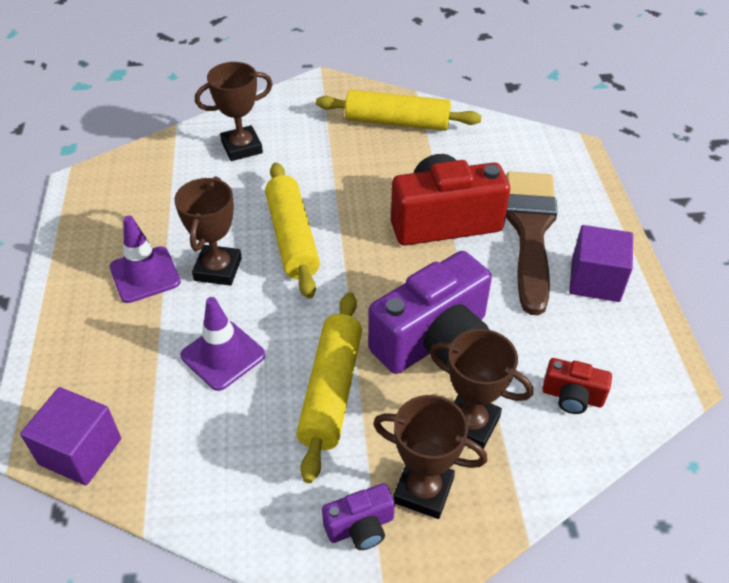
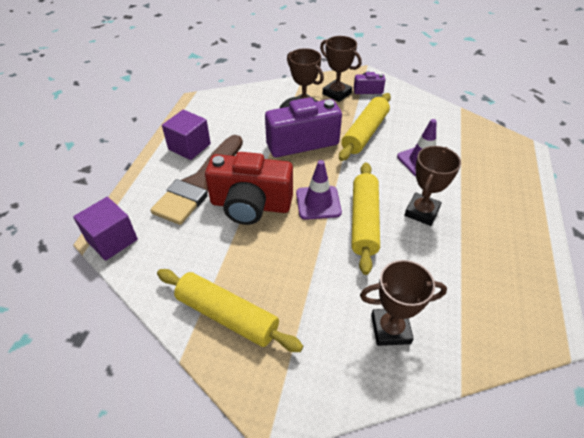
camera: 160 degrees left, 0 degrees up
(80, 451) = (496, 138): purple cube -> purple cube (112, 240)
(145, 275) = (475, 221): purple traffic cone -> purple traffic cone (318, 203)
(572, 396) = (250, 106): red camera -> none

